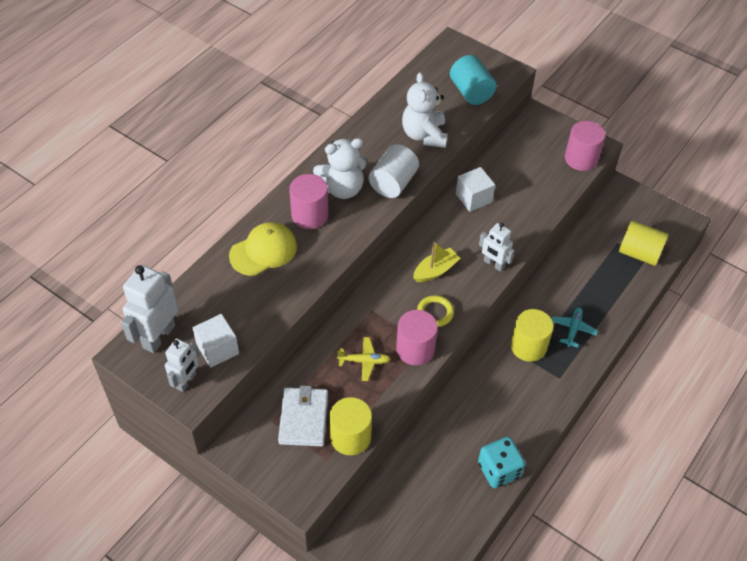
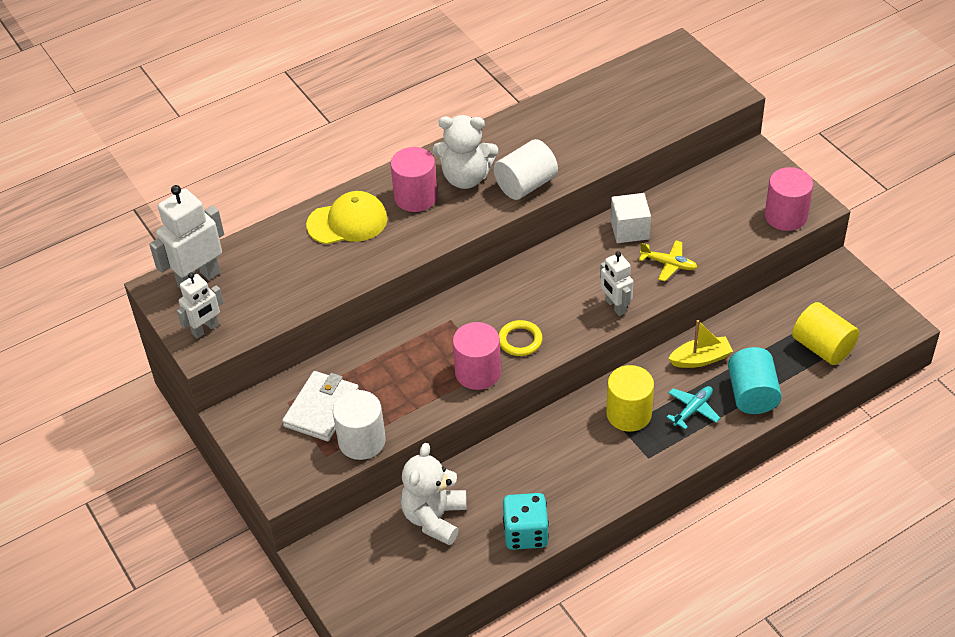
camera: 25 degrees right, 5 degrees down
(217, 349) = (251, 307): white cube -> none
(350, 437) = (362, 441): yellow cylinder -> white cylinder
(364, 361) = (415, 369): yellow plane -> yellow plane (669, 264)
(424, 135) = (589, 142): white teddy bear -> white teddy bear (434, 518)
(435, 270) = (543, 296): yellow boat -> yellow boat (700, 359)
(471, 92) = (670, 106): turquoise cylinder -> turquoise cylinder (752, 394)

